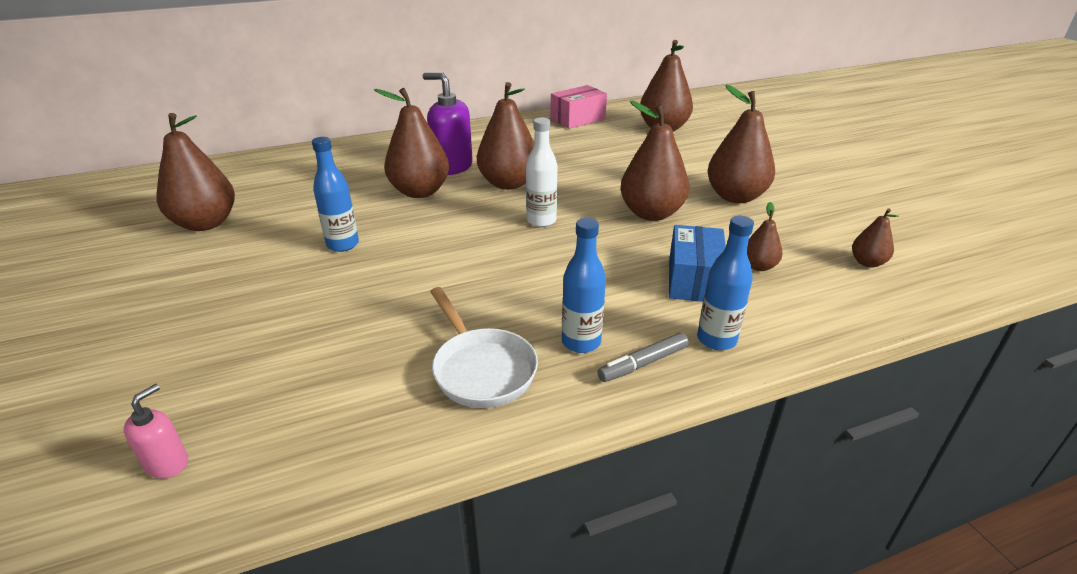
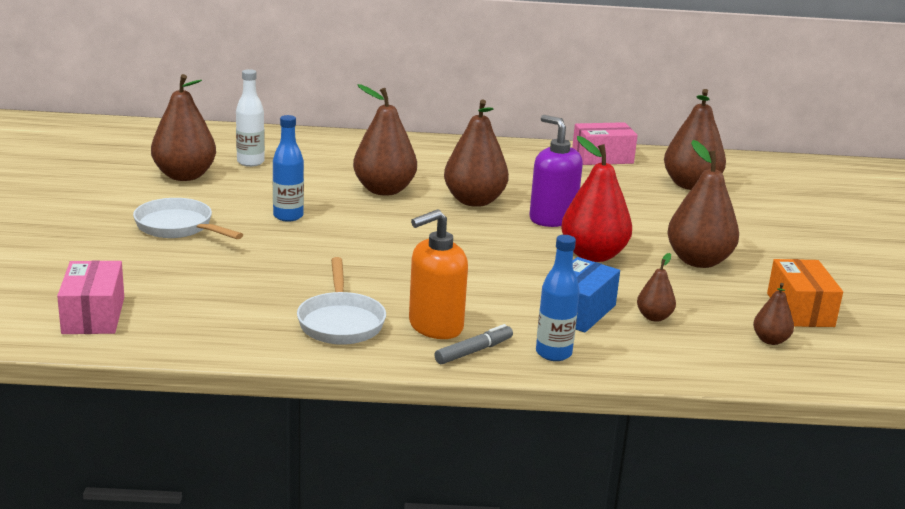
camera: 20 degrees right, 10 degrees down
(167, 463) = (93, 315): pink soap dispenser -> pink box
(227, 290) = (178, 227): none -> white pan
(452, 167) = (431, 175): purple soap dispenser -> purple soap dispenser (552, 219)
(541, 221) = (479, 237): white bottle -> white bottle (250, 162)
(581, 342) = (435, 326): blue bottle -> orange soap dispenser
(643, 363) = (474, 351): grey marker -> grey marker turned 150 degrees clockwise
(651, 213) = (593, 255): brown pear -> red pear
(854, 223) = (800, 310): none -> orange box

